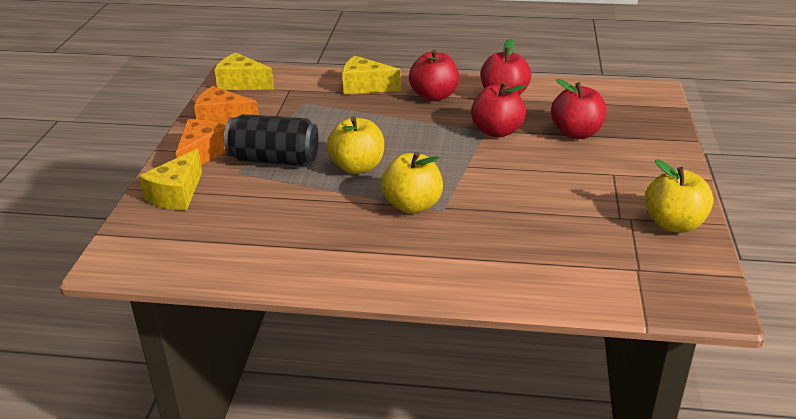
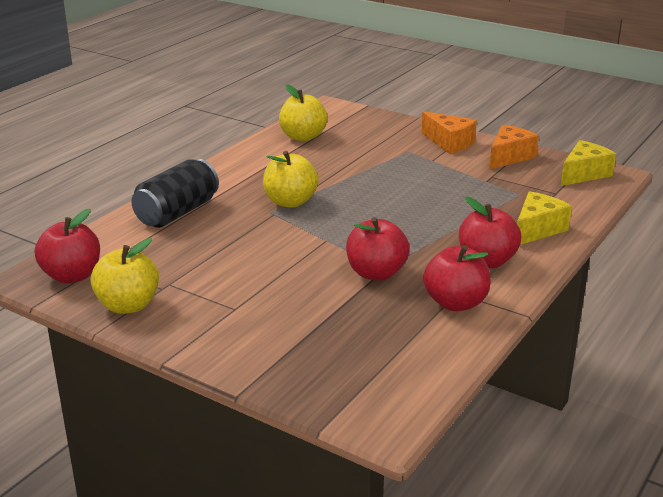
camera: 115 degrees right, 5 degrees down
(177, 194) = (394, 129): yellow cheese -> none
(274, 160) = (415, 165): black can -> black can (177, 213)
(357, 167) = (372, 194): yellow apple -> yellow apple (303, 137)
(576, 133) = (330, 318): red apple -> red apple (72, 276)

